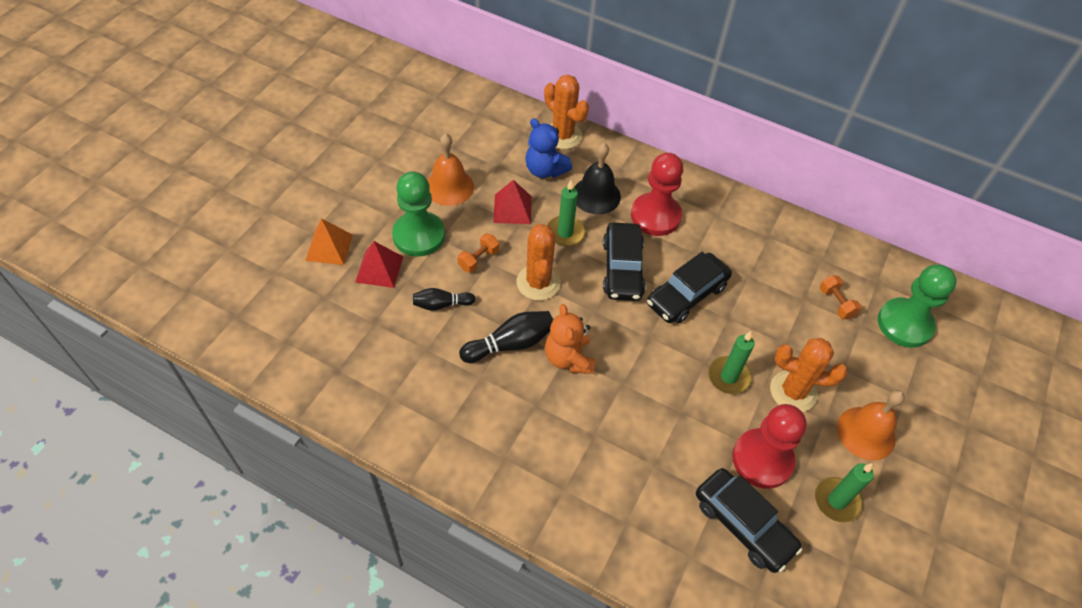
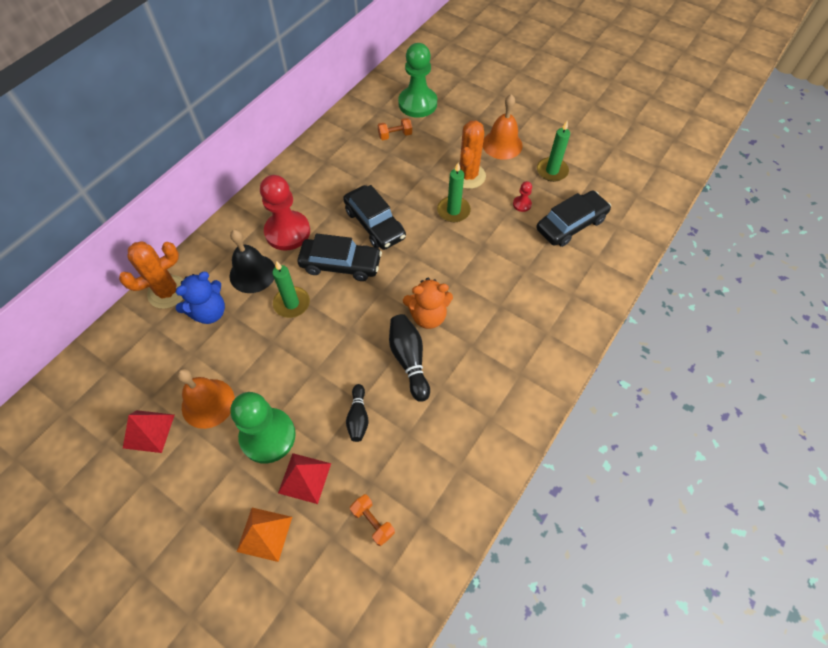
camera: 80 degrees left, 5 degrees up
(478, 259) = (309, 380): orange dumbbell -> orange dumbbell (373, 522)
(512, 209) = (252, 345): red pyramid -> red pyramid (149, 431)
(538, 282) = (345, 331): orange cactus -> none
(762, 459) = (522, 204): red pawn -> red pawn, size x0.42

